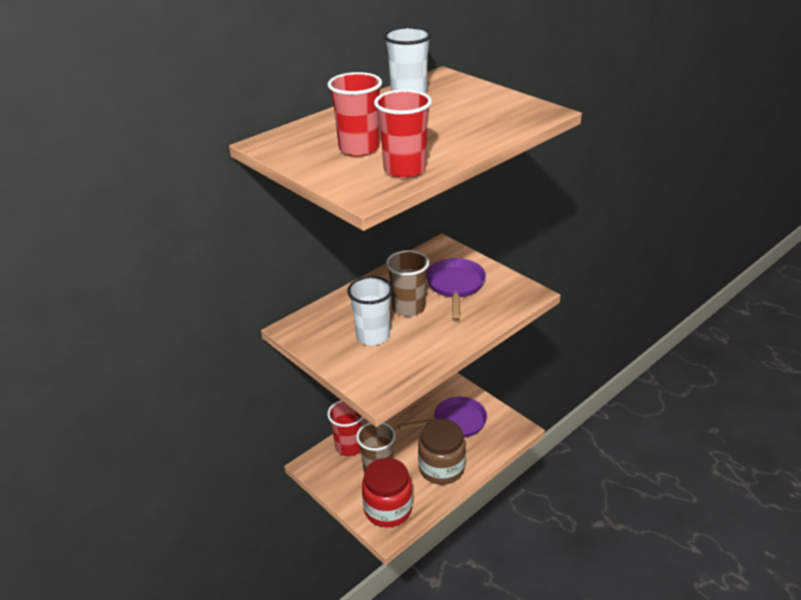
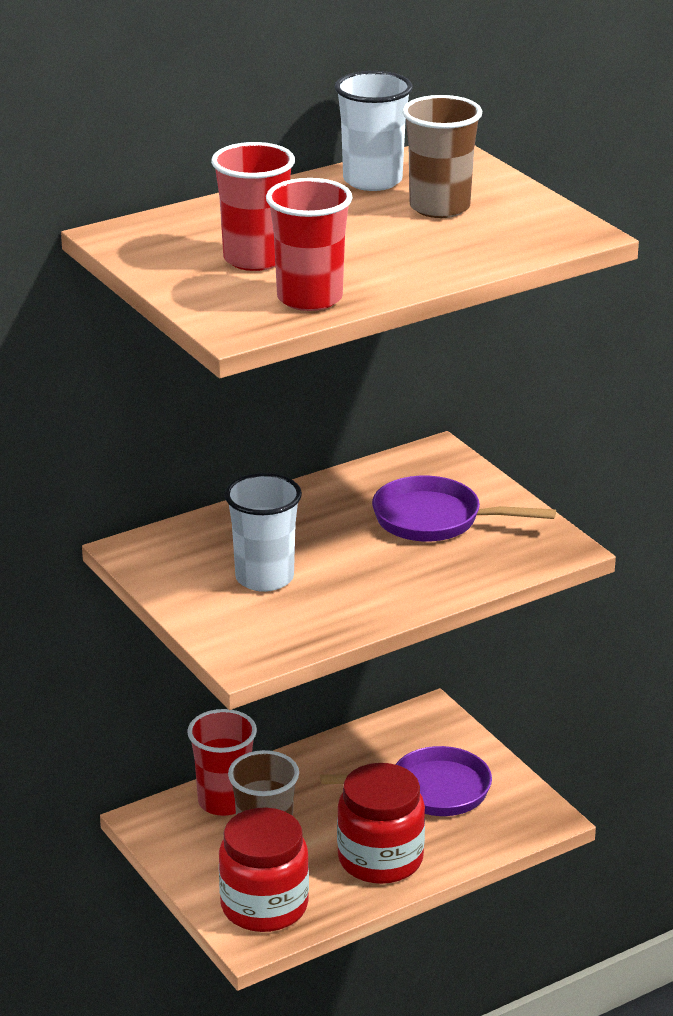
camera: 10 degrees right, 5 degrees down
(408, 308) = (340, 543): brown cup -> brown cup (439, 207)
(441, 468) = (380, 859): brown jar -> red jar
(455, 286) = (435, 520): purple pan -> purple pan turned 90 degrees counterclockwise

